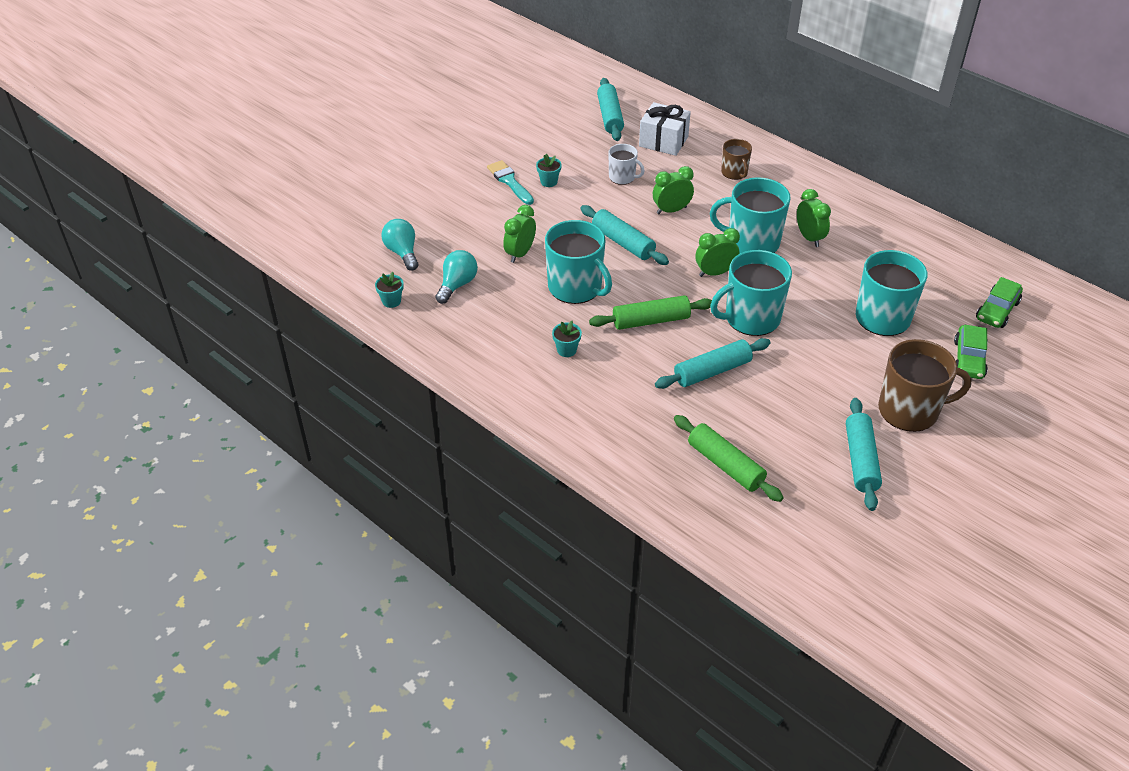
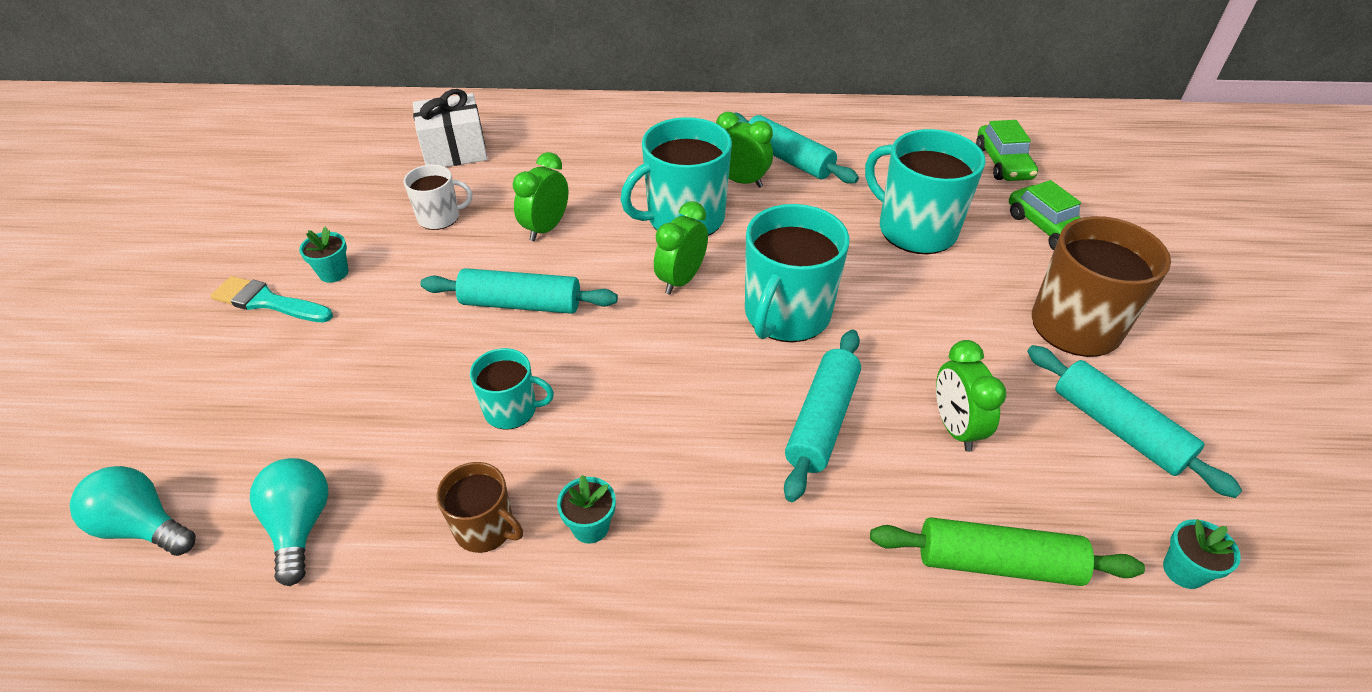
camera: 40 degrees left, 0 degrees up
(391, 301) = (182, 643): turquoise flower pot -> turquoise flower pot (1183, 570)
(520, 253) = (374, 405): green clock -> green clock (955, 427)
(576, 287) = (512, 410): turquoise mug -> turquoise mug, size x0.54
(610, 116) = (354, 151): turquoise rolling pin -> turquoise rolling pin (788, 159)
(651, 321) = (668, 396): green rolling pin -> none
(734, 172) = (579, 148): brown mug -> brown mug (485, 528)

